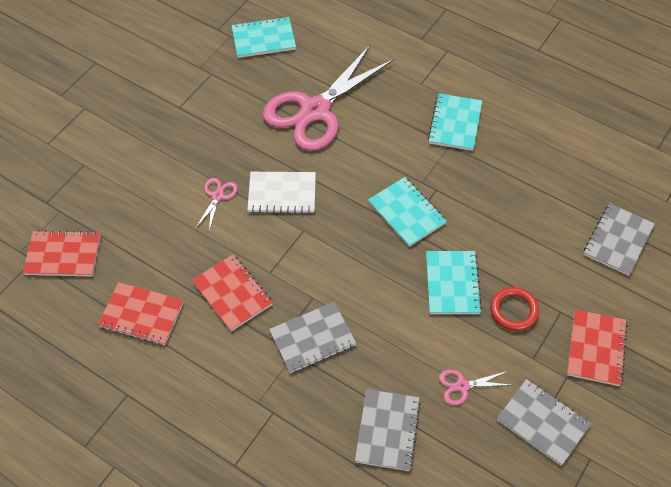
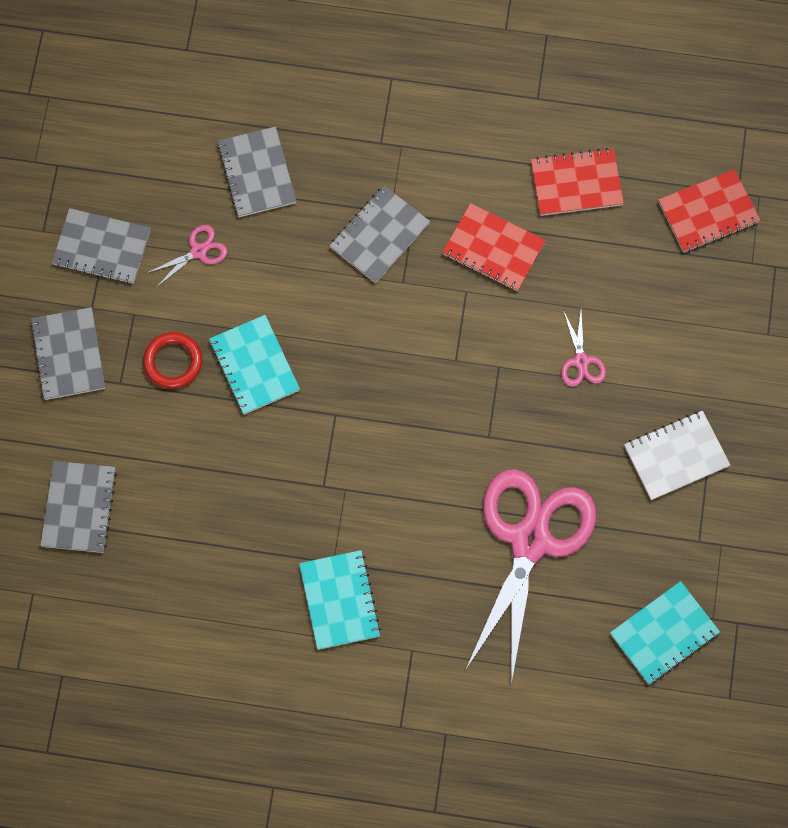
camera: 155 degrees right, 15 degrees up
(282, 194) = (506, 398): white notebook -> white notebook (676, 456)
(406, 213) = (345, 437): turquoise notebook -> none
(596, 348) = (68, 354): red notebook -> grey notebook

